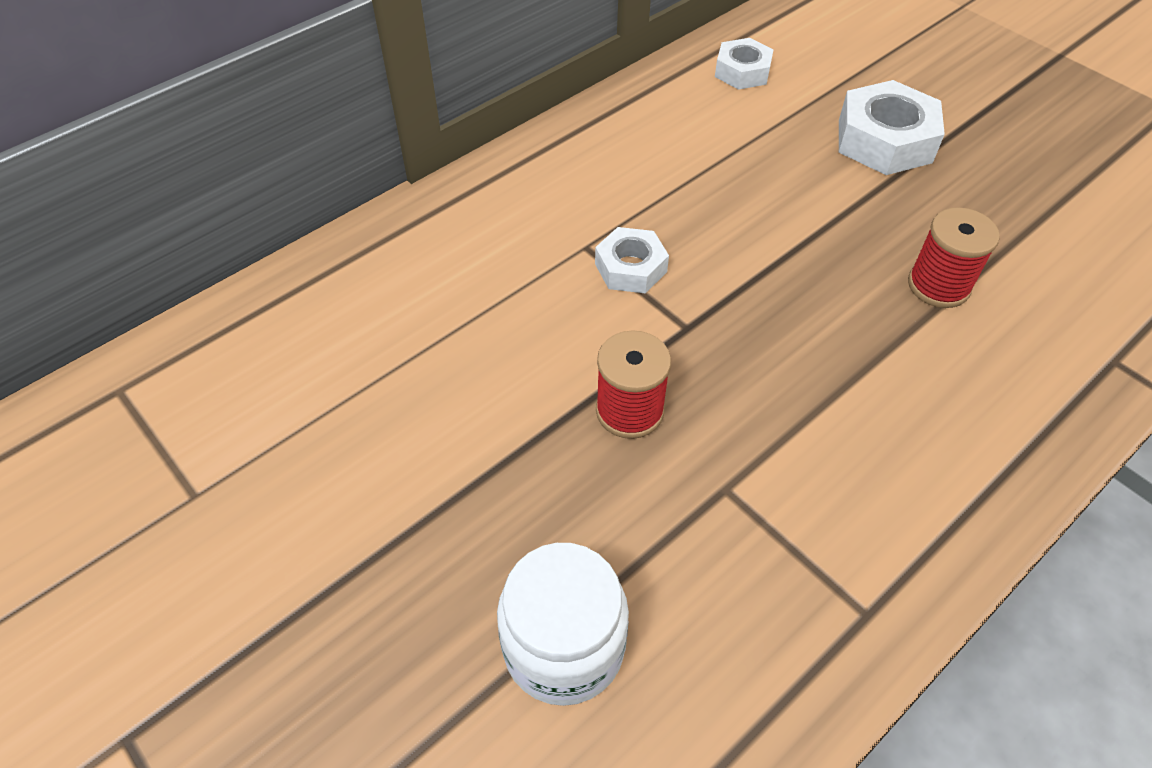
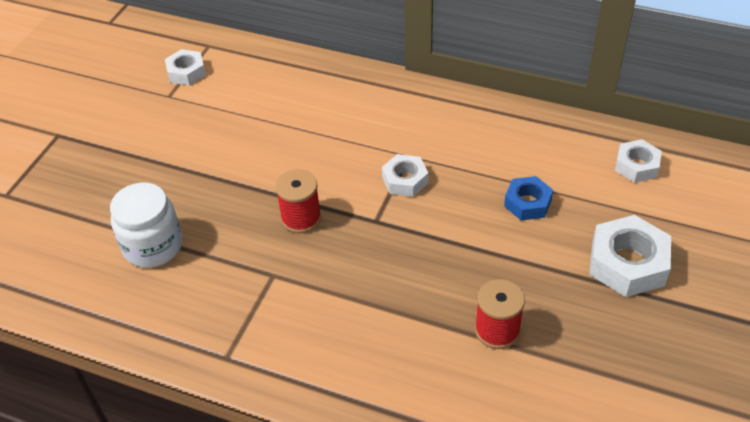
camera: 65 degrees right, 5 degrees down
(157, 447) = (186, 72): none -> white nut
(746, 175) = (527, 203): none -> blue nut

